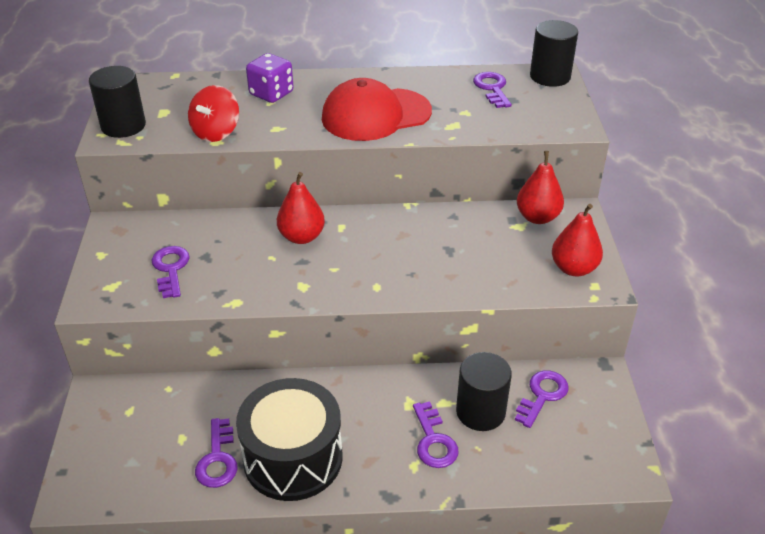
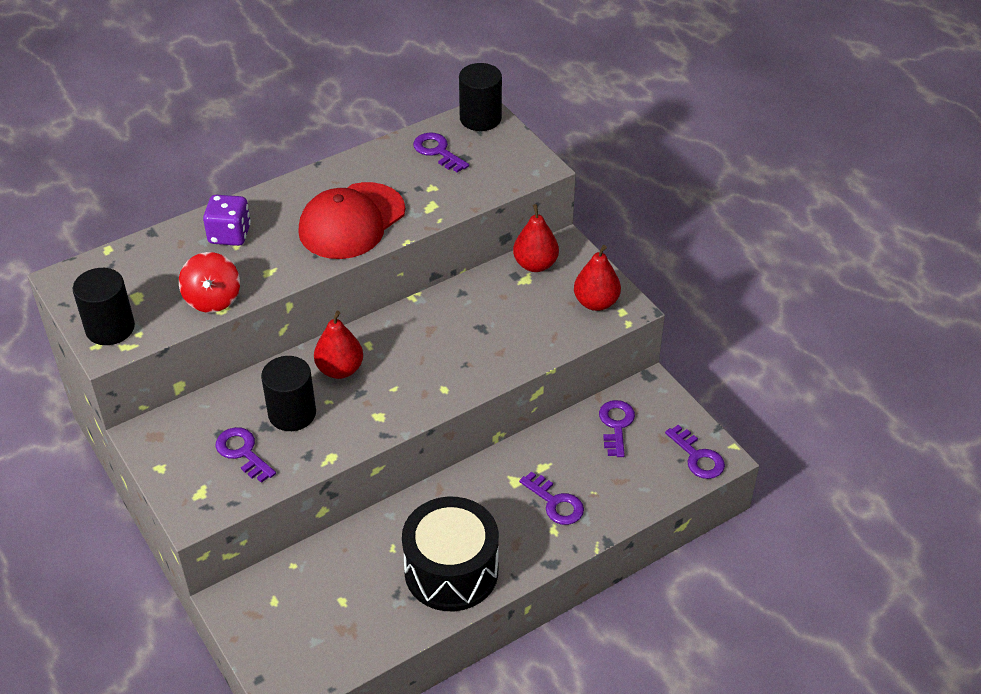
camera: 30 degrees left, 5 degrees up
(217, 459) = (388, 602): purple key -> purple key (697, 457)
(480, 412) = (576, 461): black cylinder -> black cylinder (292, 413)

